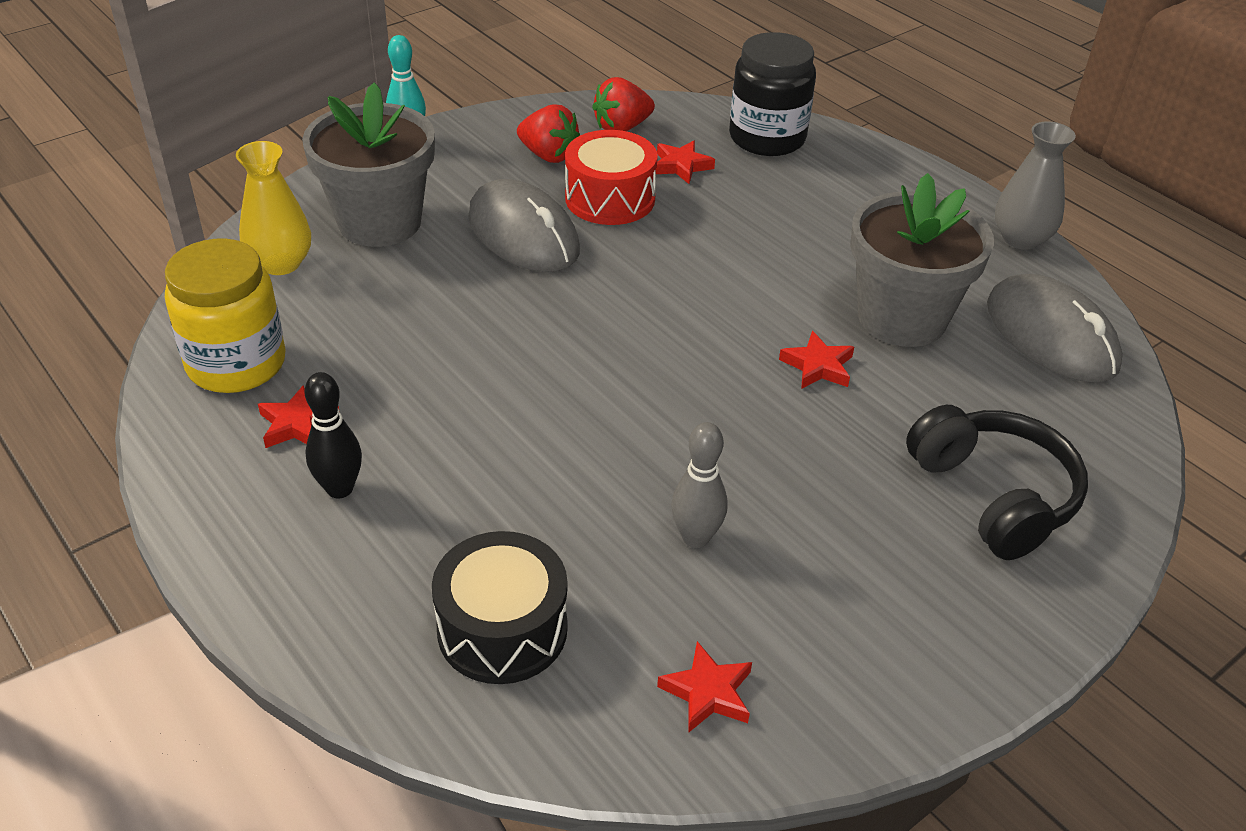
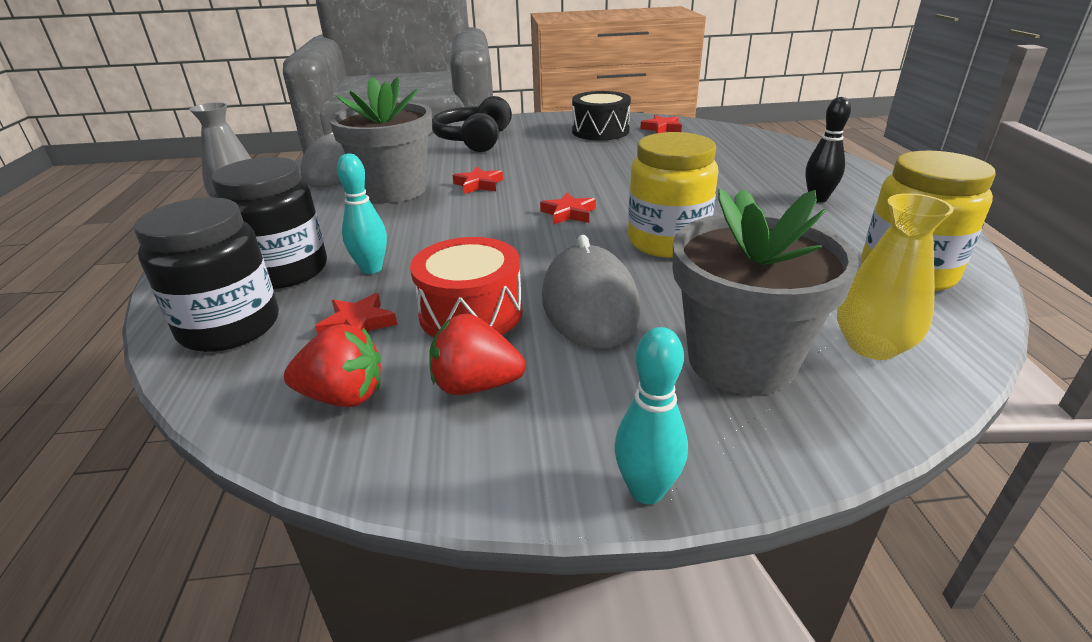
camera: 145 degrees left, 10 degrees down
(297, 424) = (847, 229): red star -> red star (569, 213)
(500, 332) = (667, 242): none -> yellow jar
(502, 629) = (739, 150): black drum -> black drum (600, 131)
(548, 155) = (475, 385): red strawberry -> red strawberry turned 60 degrees counterclockwise
(695, 538) = (625, 153): grey bowling pin -> none
(747, 210) = (371, 269): none -> turquoise bowling pin
(815, 186) = (285, 271): none -> black jar

